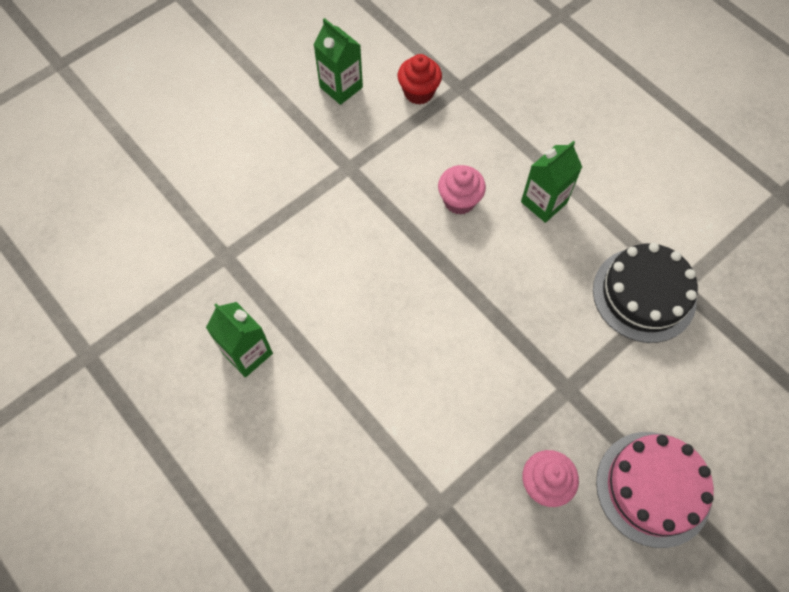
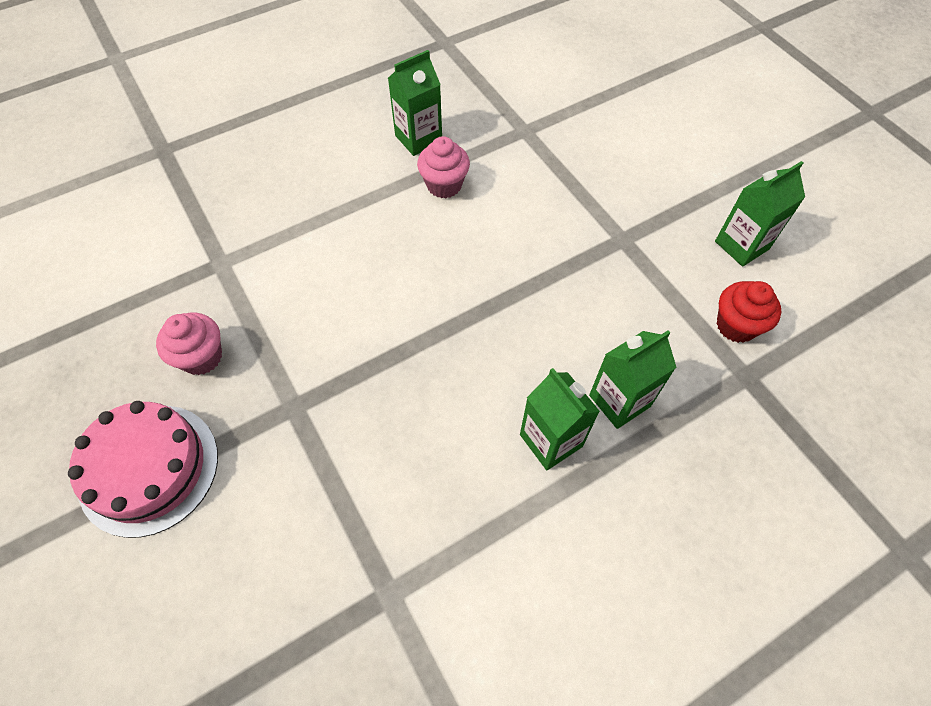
camera: 100 degrees right, 5 degrees down
(459, 201) = (565, 342): pink cupcake -> pink cupcake (444, 185)
(500, 162) = (619, 401): none -> green carton
(644, 294) = (389, 535): black cake -> none

